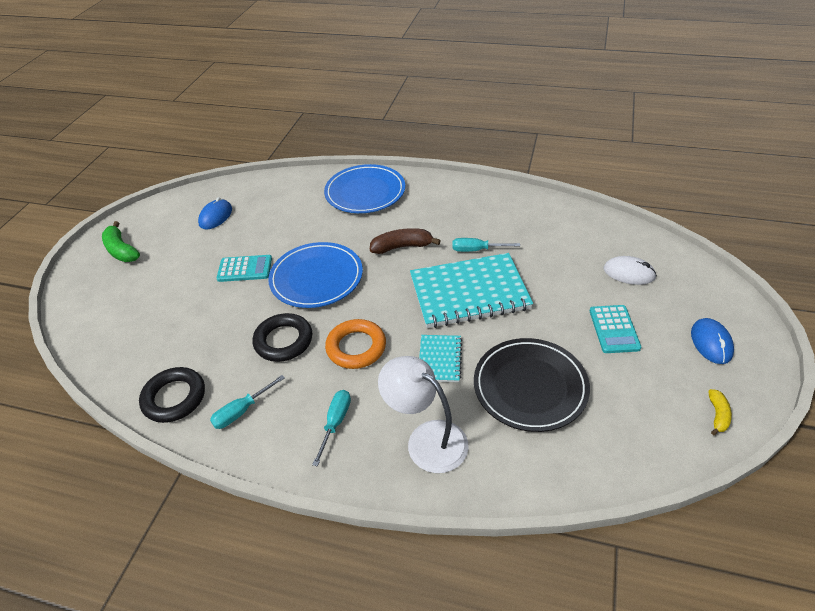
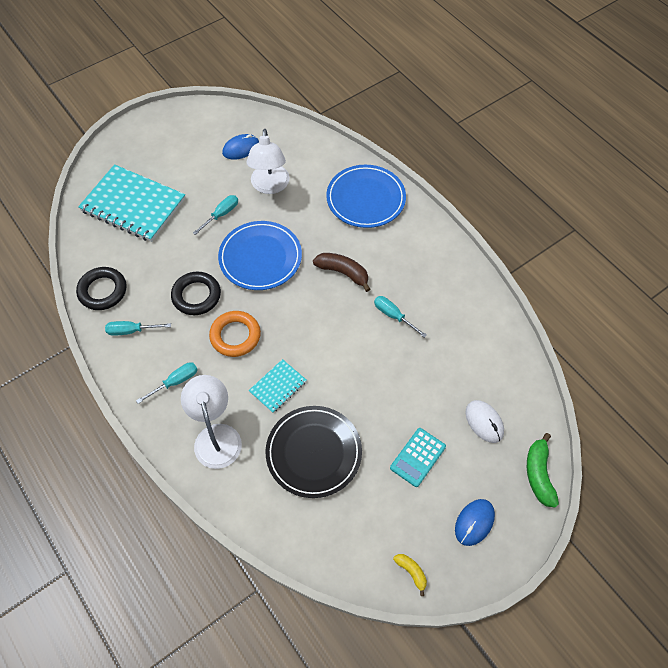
camera: 35 degrees right, 15 degrees up
(121, 250) = (158, 139): green banana -> green banana (539, 474)
(245, 269) = (221, 214): turquoise calculator -> turquoise screwdriver
(271, 226) = (270, 186): none -> white lamp
(469, 292) = (350, 349): turquoise notebook -> turquoise notebook (133, 205)
(717, 415) = (411, 572): yellow banana -> yellow banana turned 90 degrees counterclockwise

